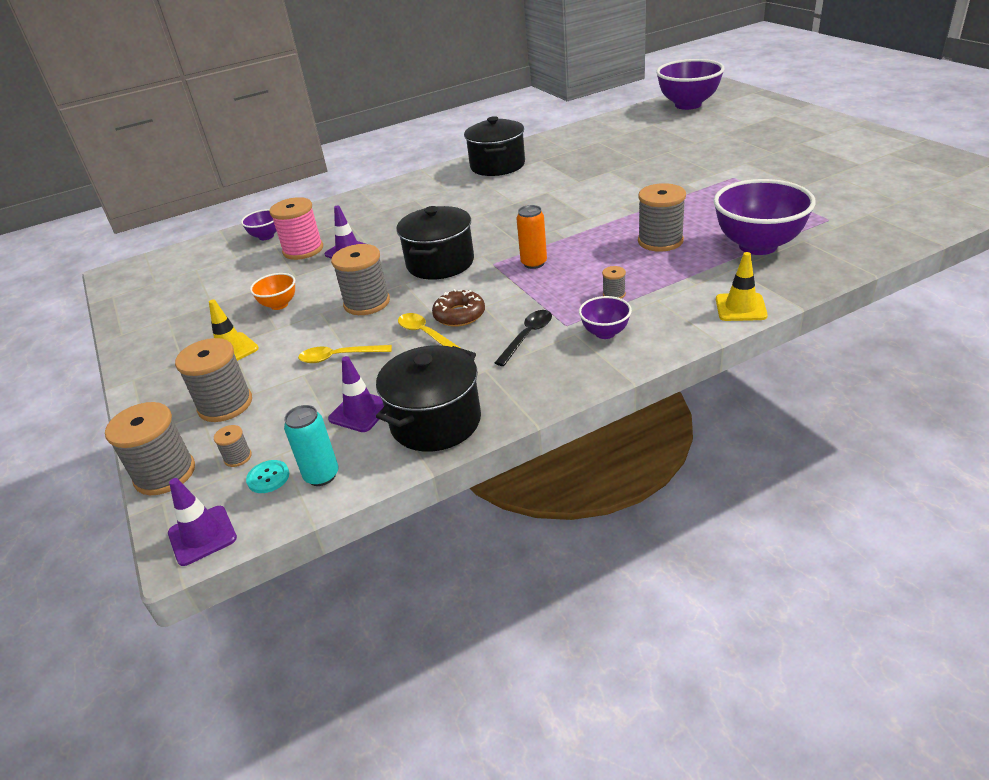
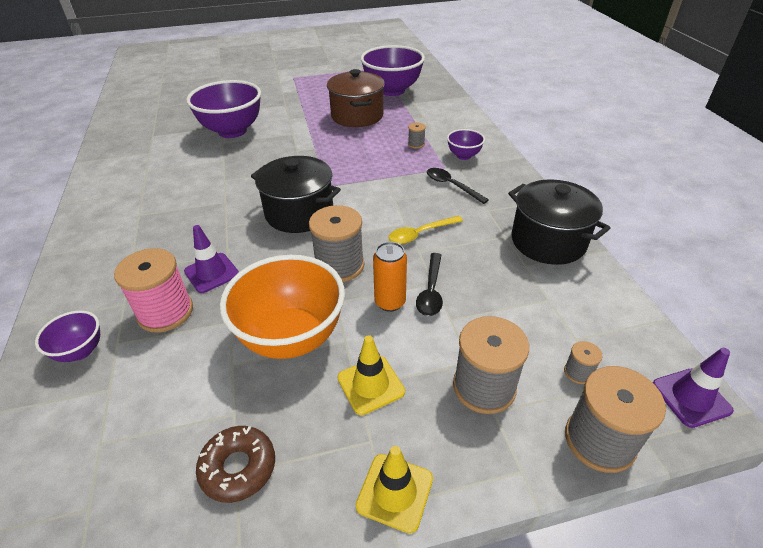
camera: 80 degrees left, 5 degrees up
(268, 478) = (610, 347): turquoise button -> none
(279, 305) = (292, 337): orange bowl -> orange bowl, size x2.05
(321, 475) = (609, 310): turquoise can -> none
(339, 357) = (431, 291): yellow spoon -> black spoon
(360, 412) = (524, 282): purple traffic cone -> none
(459, 315) = (400, 213): brown donut -> brown donut (238, 467)
(497, 165) = (130, 157): black pot -> none
(534, 263) = (344, 167): orange can -> orange can (390, 302)
(660, 241) = (357, 116): grey spool -> brown pot
(688, 105) = (149, 64): purple bowl -> purple bowl (232, 131)
(740, 307) = (460, 110): yellow traffic cone -> yellow traffic cone (395, 492)

